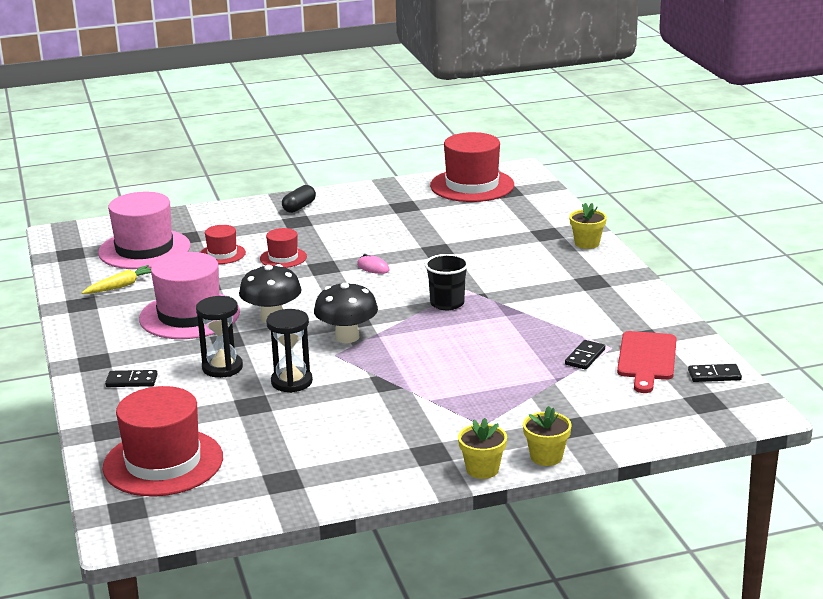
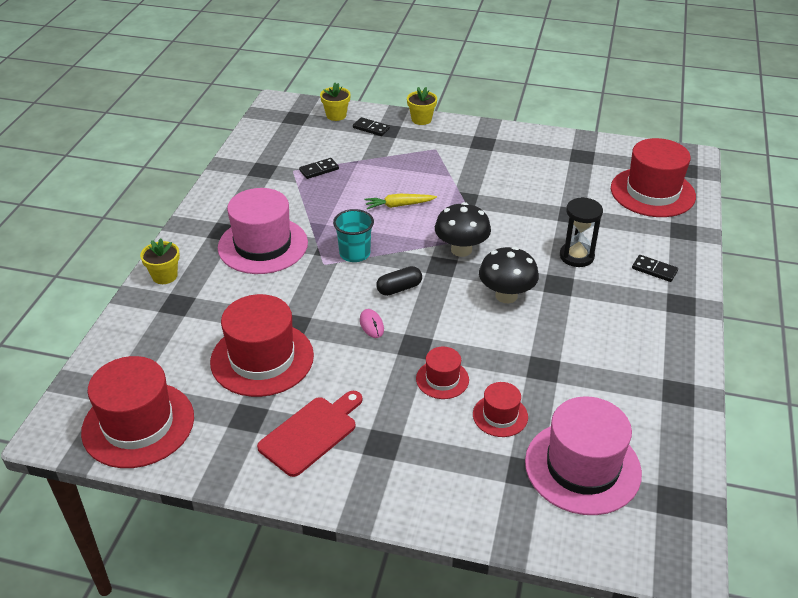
camera: 150 degrees left, 15 degrees up
(121, 286) = (629, 405): yellow carrot -> yellow carrot (399, 205)
(189, 315) = (577, 329): pink hat -> pink hat (263, 245)
(291, 382) = (532, 223): black hourglass -> none
(299, 207) = (358, 475): black capsule -> black capsule (399, 288)
(434, 229) = (262, 358): none -> red hat
(447, 303) = (354, 254): black cup -> turquoise cup
(482, 469) = (463, 124): yellow flower pot -> yellow flower pot (336, 115)
(647, 359) = (285, 154): red cutting board -> red cutting board (311, 433)
(714, 375) = (264, 130): black domino -> black domino (371, 128)

